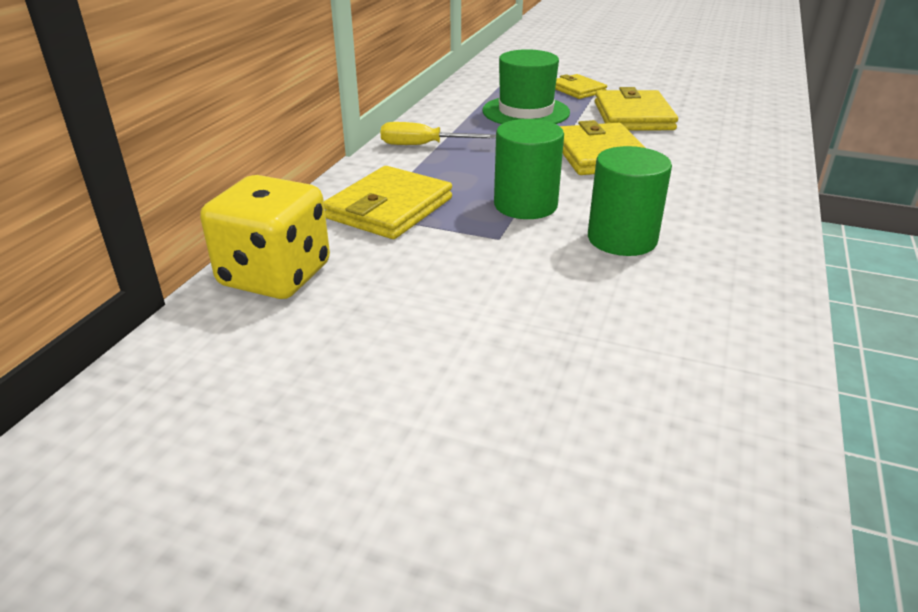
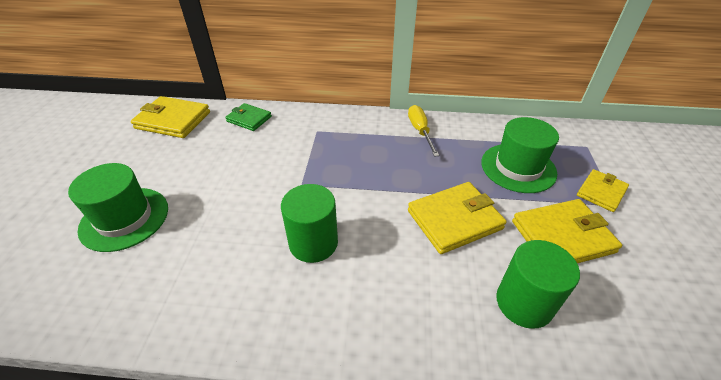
camera: 75 degrees right, 10 degrees up
(275, 276) = (249, 119): yellow dice -> green wallet
(389, 208) = (326, 136): yellow wallet -> yellow wallet (173, 120)
(523, 429) = (124, 218): none -> green hat
(525, 205) = (349, 189): green cylinder -> green cylinder (524, 303)

